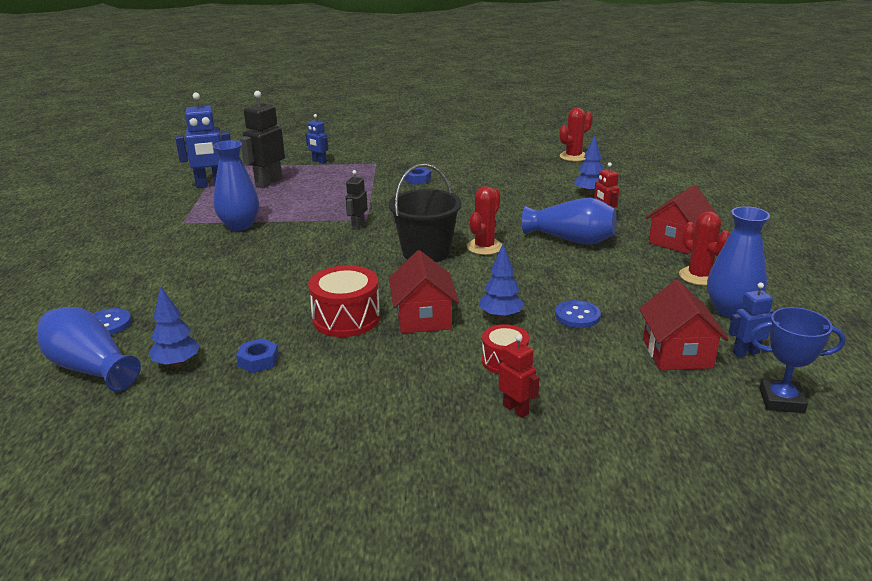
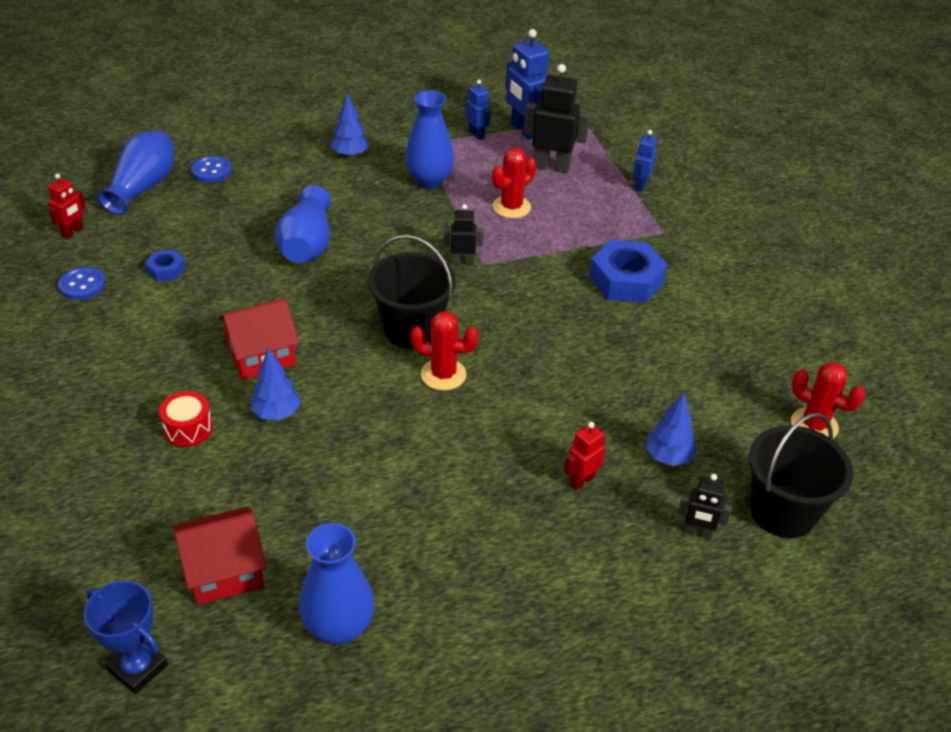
camera: 70 degrees right, 15 degrees up
(177, 363) = (155, 227): blue tree -> blue tree (350, 154)
(346, 318) = (249, 303): red drum -> none
(417, 179) = (626, 280): blue nut -> blue nut, size x2.00
(516, 409) = (105, 448): red robot -> red robot (73, 232)
(571, 240) = (494, 452): blue vase -> blue vase (307, 245)
(577, 316) = (291, 477): blue button -> blue button (82, 285)
(638, 174) = (783, 511): none -> black bucket
(652, 195) = (697, 533): none -> black robot
(677, 241) = (534, 567): red house -> none
(699, 276) = (427, 593): red cactus -> red cactus (511, 207)
(745, 352) = (236, 638): blue robot -> blue robot (476, 134)
(781, 400) = (138, 668): blue trophy -> blue trophy turned 45 degrees counterclockwise

